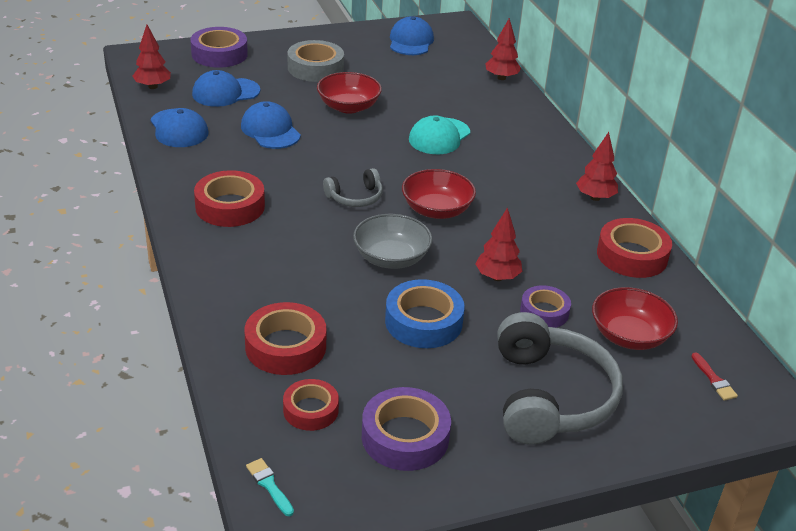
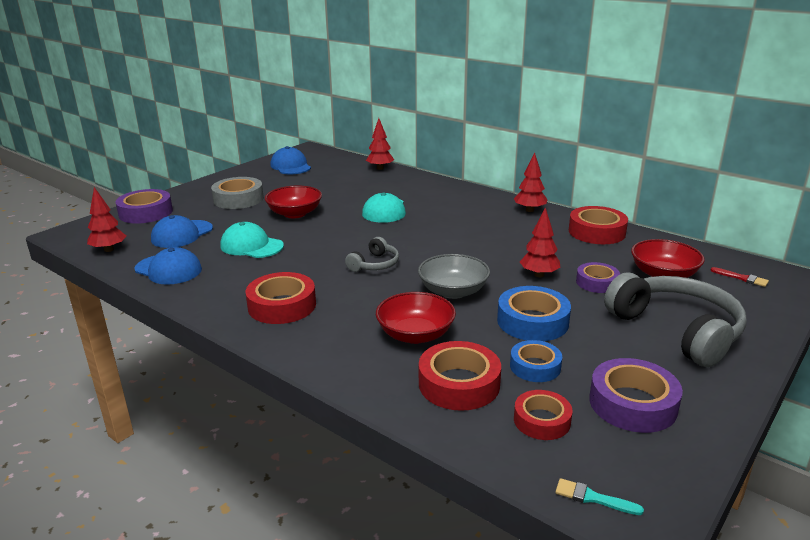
camera: 30 degrees left, 10 degrees down
(270, 130) = (251, 246): blue cap -> turquoise cap
(367, 363) = (535, 366): none -> blue tape
(436, 210) = (442, 251): red bowl -> red bowl (415, 334)

